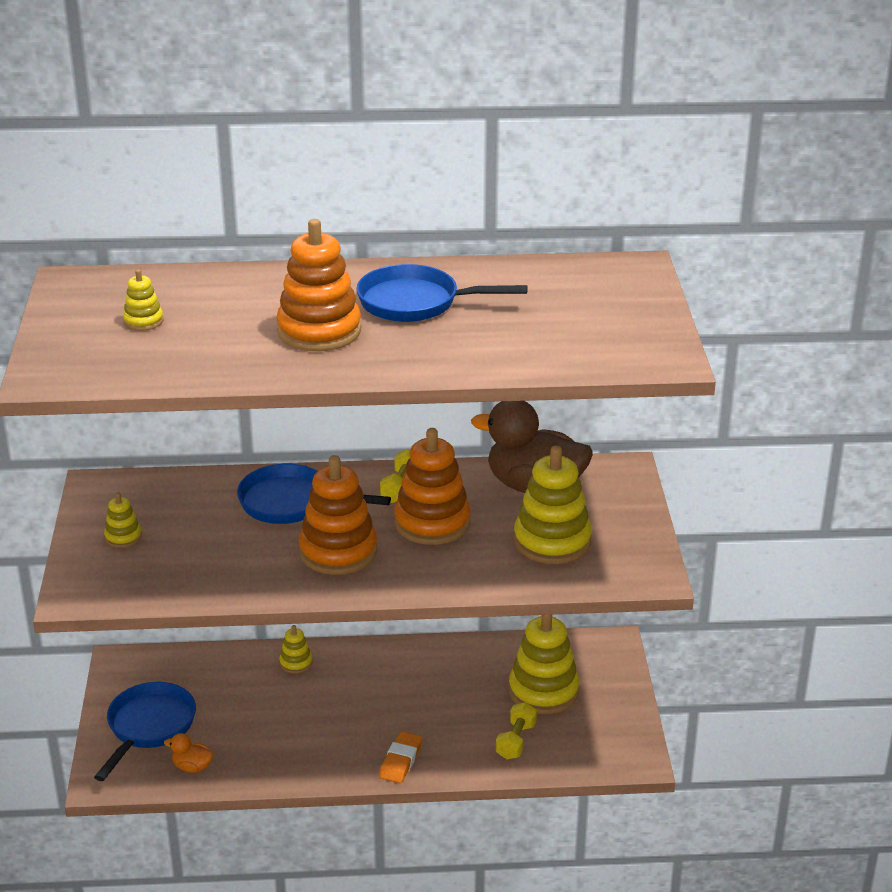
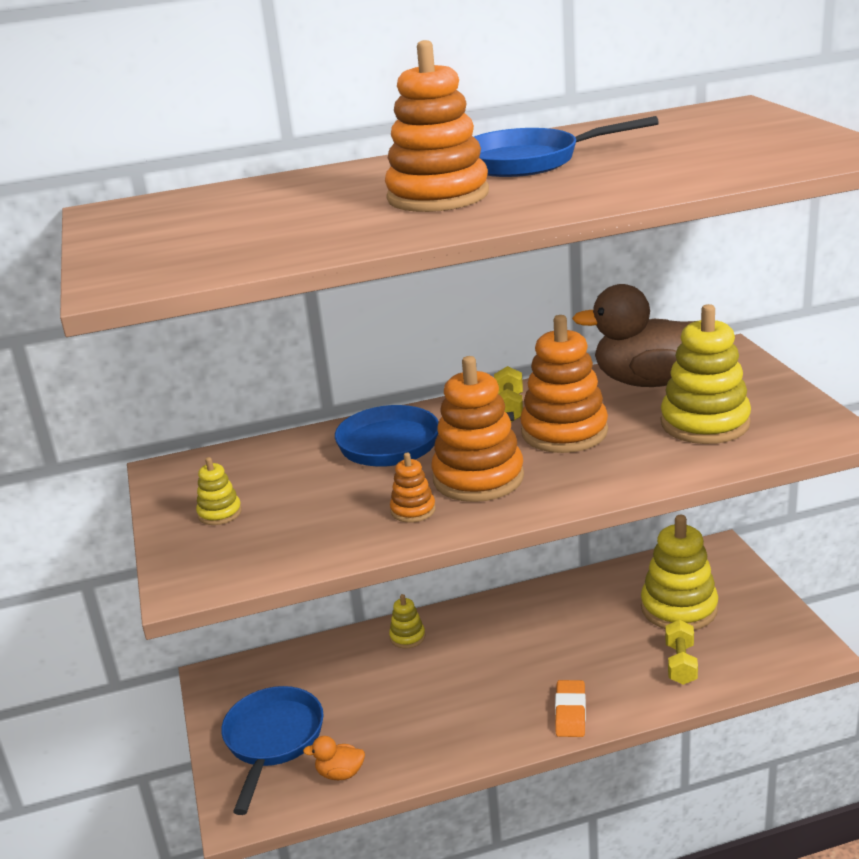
camera: 10 degrees left, 5 degrees down
(143, 321) = (218, 223): yellow stacking toy -> none
(272, 570) = (413, 510): none -> orange stacking toy

